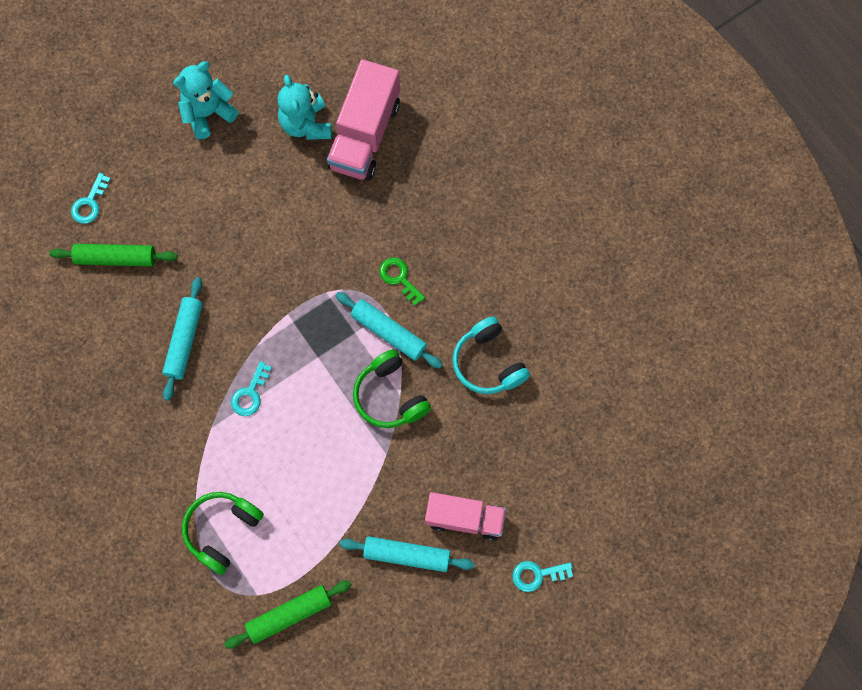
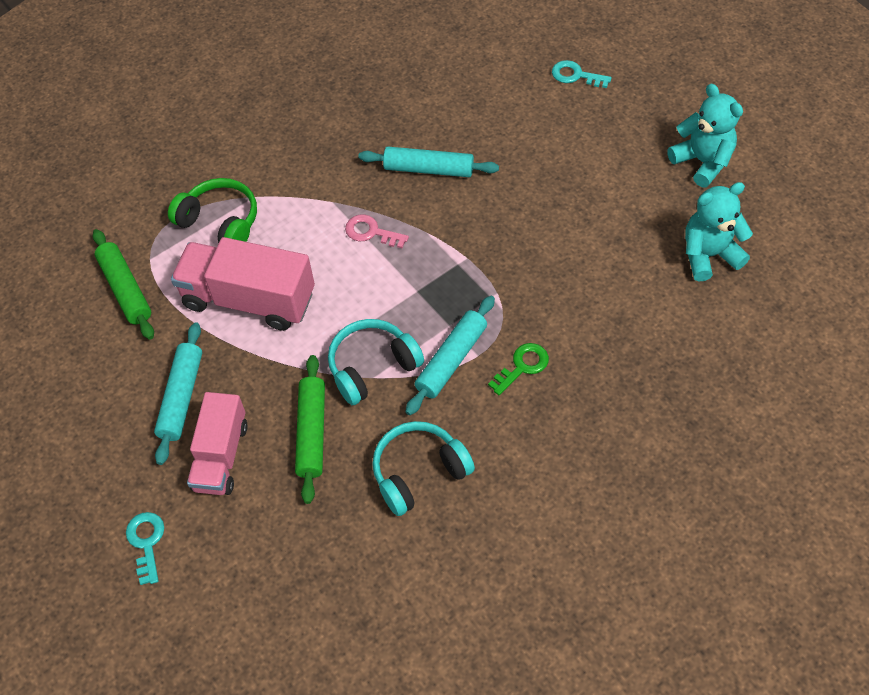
camera: 90 degrees right, 15 degrees down
(116, 258) = (516, 103): green rolling pin -> green rolling pin (311, 432)
(250, 393) = (371, 232): turquoise key -> pink key
(365, 135) = (708, 316): pink truck -> pink truck (249, 299)
(390, 396) = (372, 367): green headphones -> turquoise headphones

